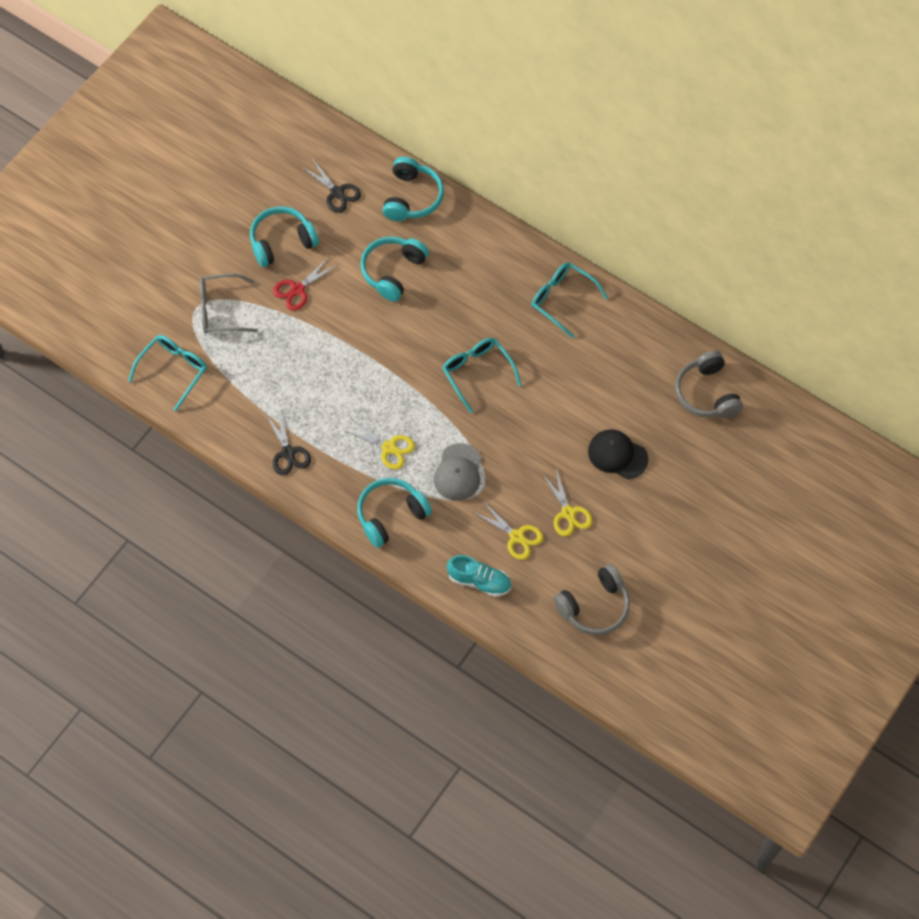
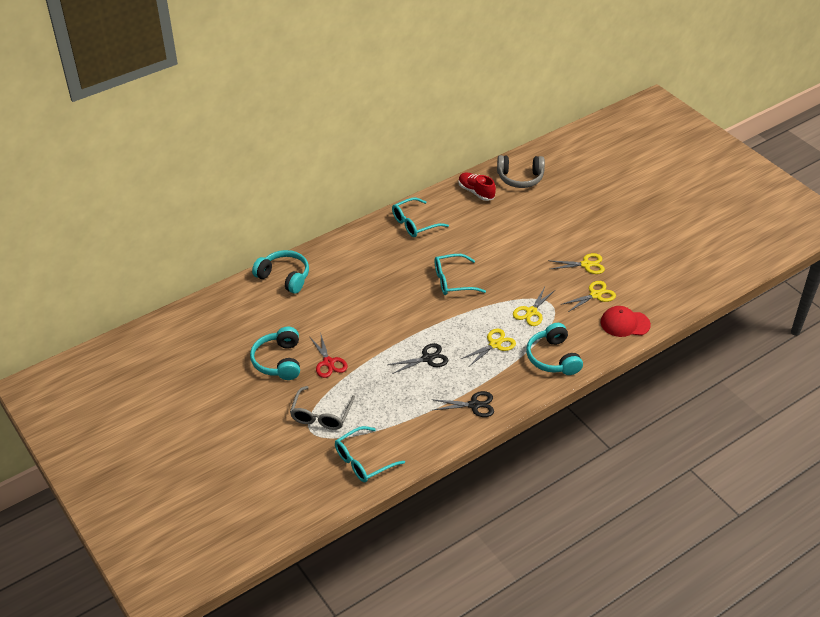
camera: 70 degrees left, 20 degrees down
(173, 370) = (363, 461): turquoise glasses -> turquoise glasses turned 90 degrees counterclockwise
(337, 192) = (254, 317): black scissors -> black scissors (427, 358)
(393, 271) = (343, 304): turquoise headphones -> none
(458, 472) = (531, 312): grey cap -> yellow scissors
(479, 581) = (624, 323): turquoise shoe -> red cap
(594, 606) = (663, 271): grey headphones -> none
(617, 455) = (550, 230): black cap -> none
(654, 350) = (476, 192): none -> red shoe

